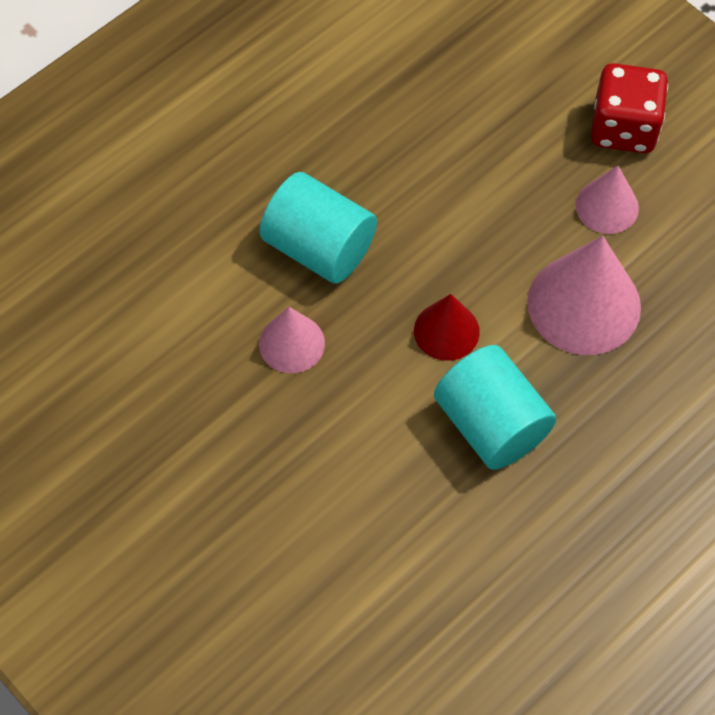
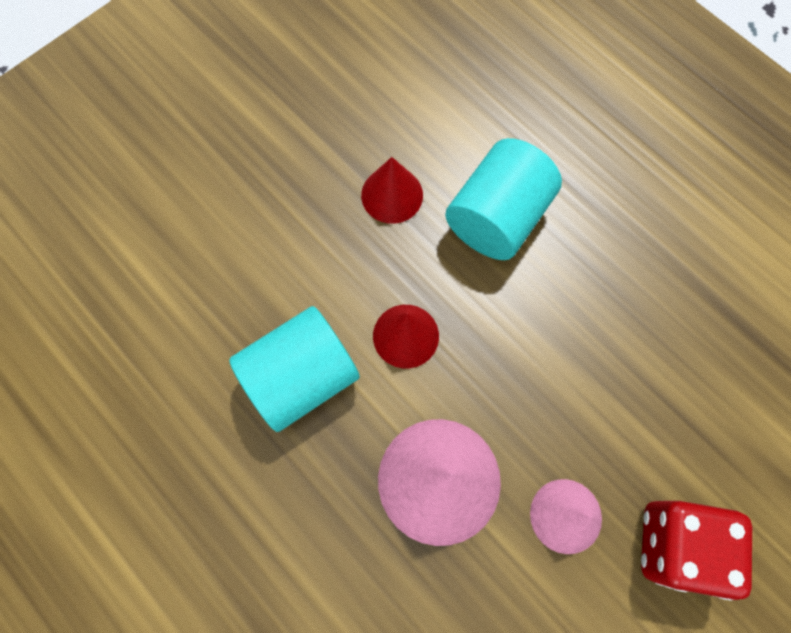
camera: 90 degrees right, 10 degrees up
(291, 343) = (392, 195): pink cone -> red cone

